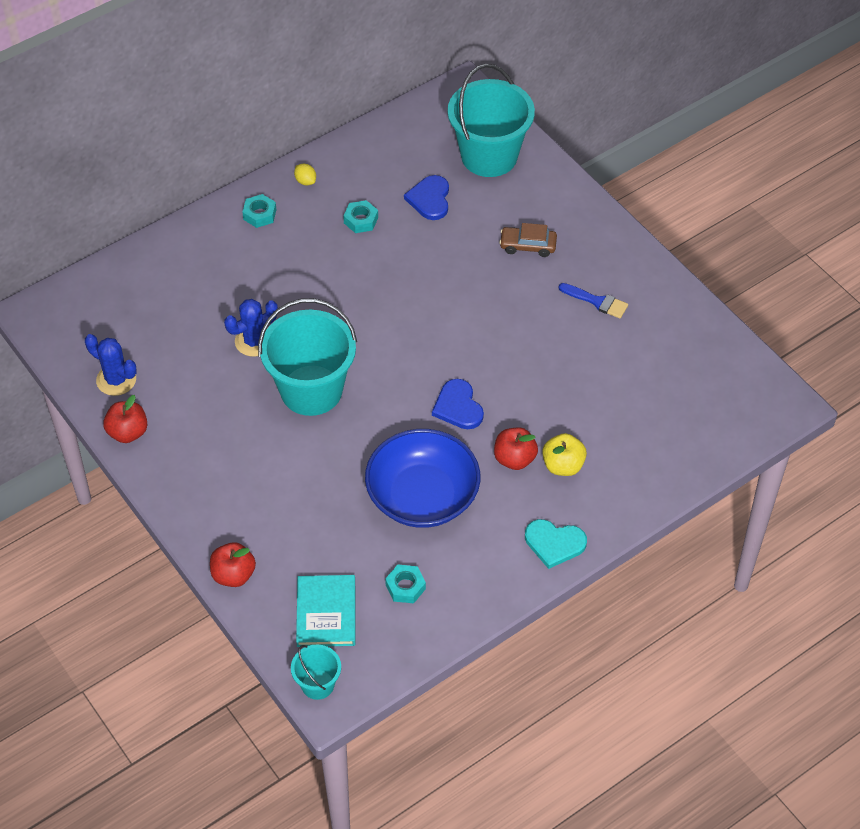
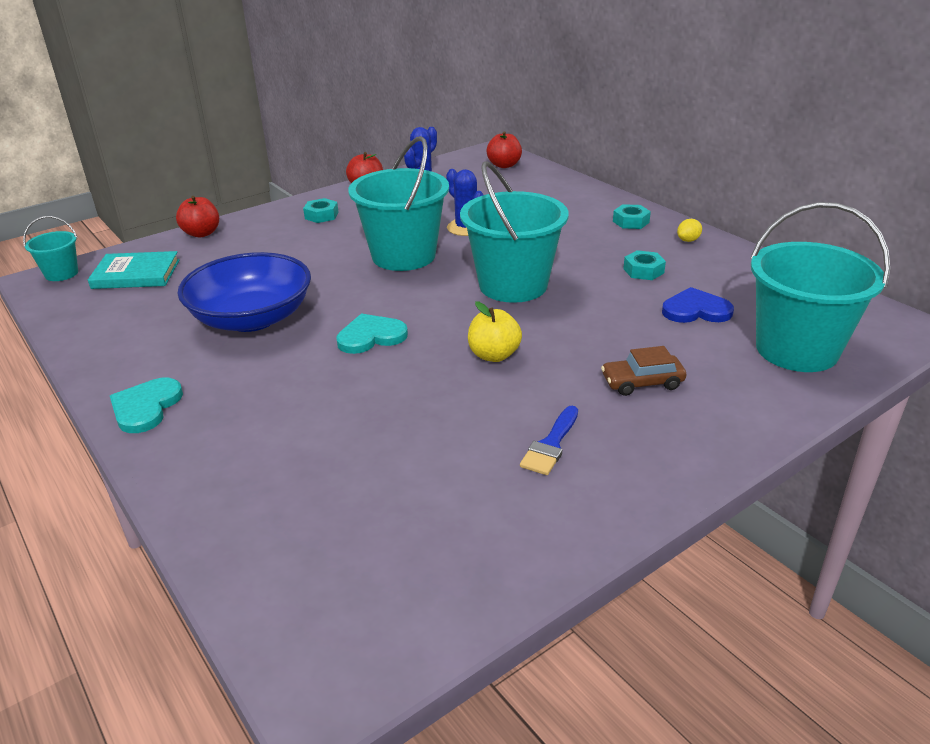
camera: 90 degrees right, 20 degrees down
(378, 310) = (513, 285): none -> turquoise bucket
(405, 587) = (141, 312): turquoise nut -> turquoise nut (321, 215)
(458, 407) = (371, 336): blue heart -> turquoise heart
(514, 459) = (284, 376): red apple -> red apple (504, 165)
(528, 246) = (642, 382): brown car -> brown car turned 105 degrees counterclockwise
(563, 465) = (263, 414): yellow apple -> yellow apple (494, 355)

